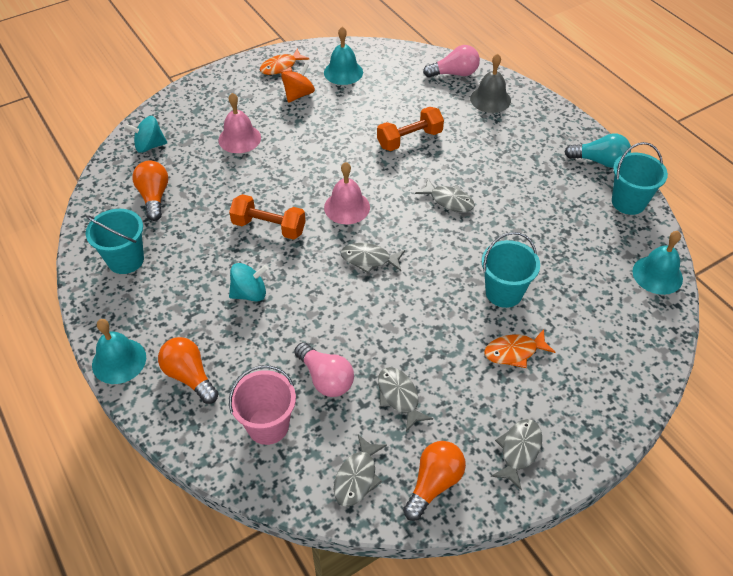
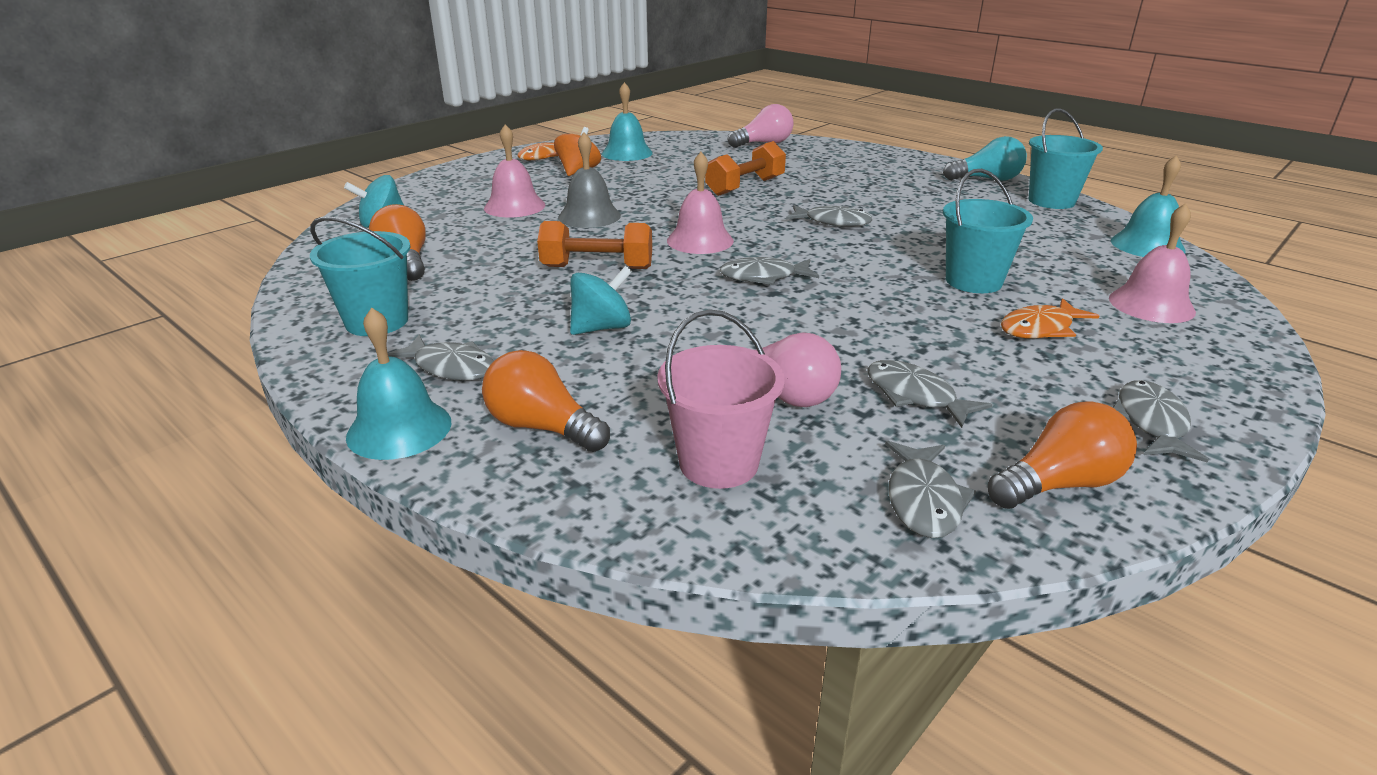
camera: 15 degrees left, 20 degrees down
(156, 313) = (451, 367): none -> grey fish
(434, 483) = (1059, 484): orange light bulb -> orange light bulb turned 45 degrees clockwise
(490, 99) = (820, 154): grey bell -> grey bell (589, 216)
(605, 343) = (1151, 304): none -> pink bell

